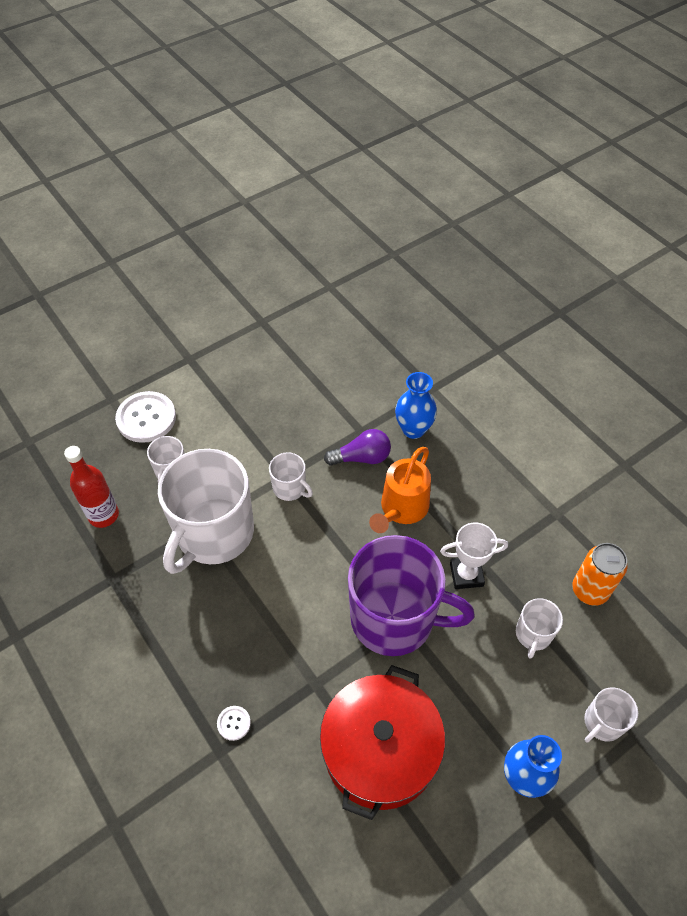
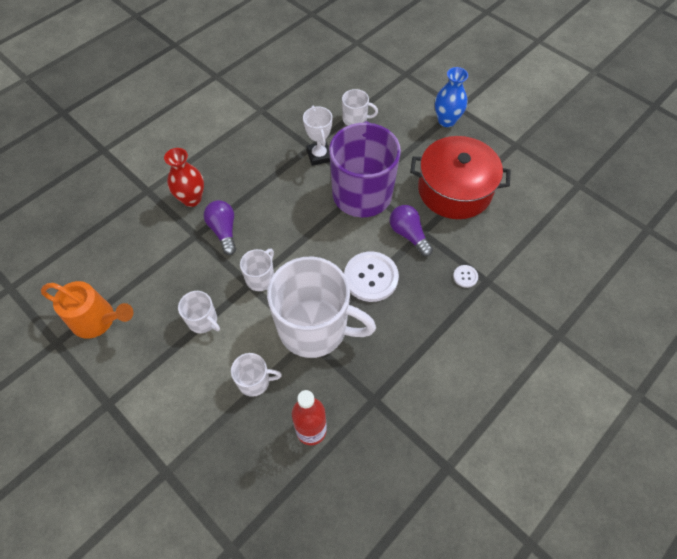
camera: 100 degrees left, 5 degrees up
(146, 418) = (191, 425): white button -> white button (371, 277)
(315, 664) = (408, 235): none -> purple light bulb
(401, 509) = (270, 199): orange watering can -> orange watering can (98, 320)
(413, 429) = (192, 199): blue vase -> red vase
(589, 590) = (318, 93): orange can -> none
(602, 723) = (403, 87): white mug -> white mug (203, 320)

